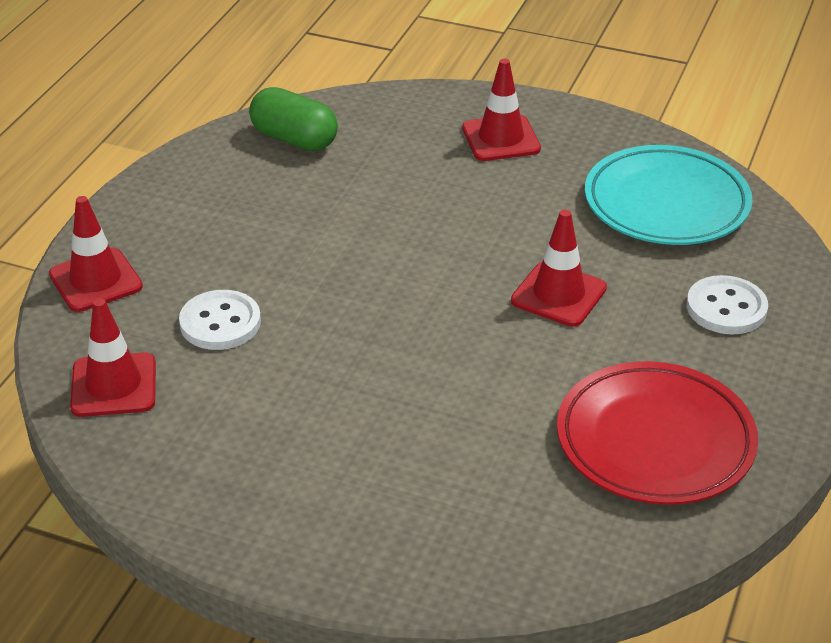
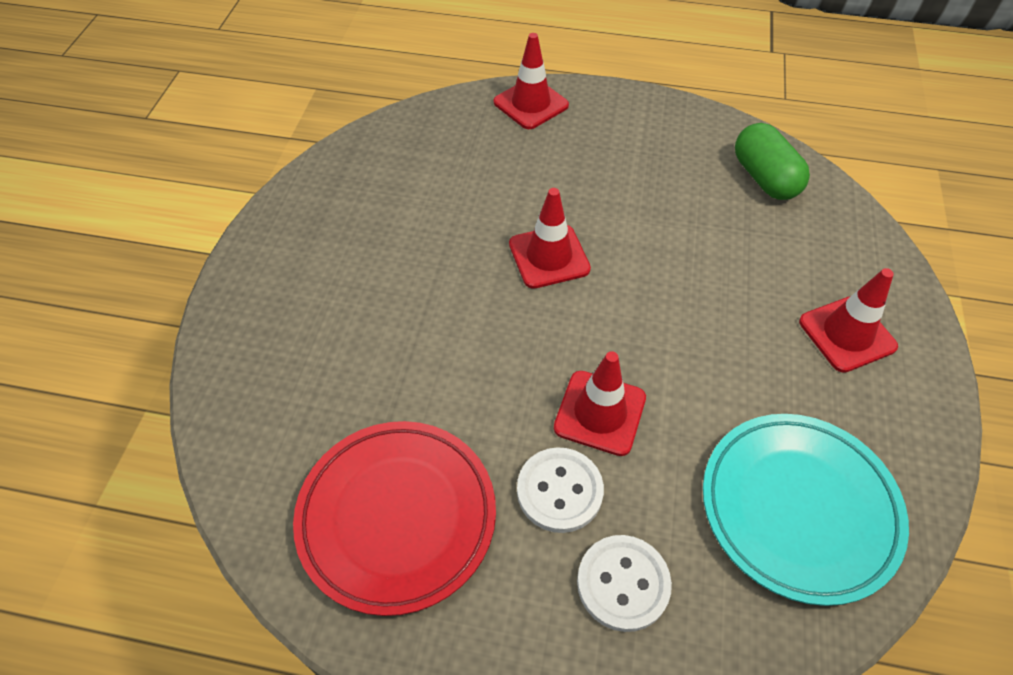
camera: 80 degrees right, 15 degrees up
(114, 385) = (417, 138): red traffic cone -> red traffic cone (549, 256)
(220, 323) = (499, 180): white button -> white button (559, 491)
(294, 139) = (764, 178): green capsule -> green capsule turned 45 degrees counterclockwise

